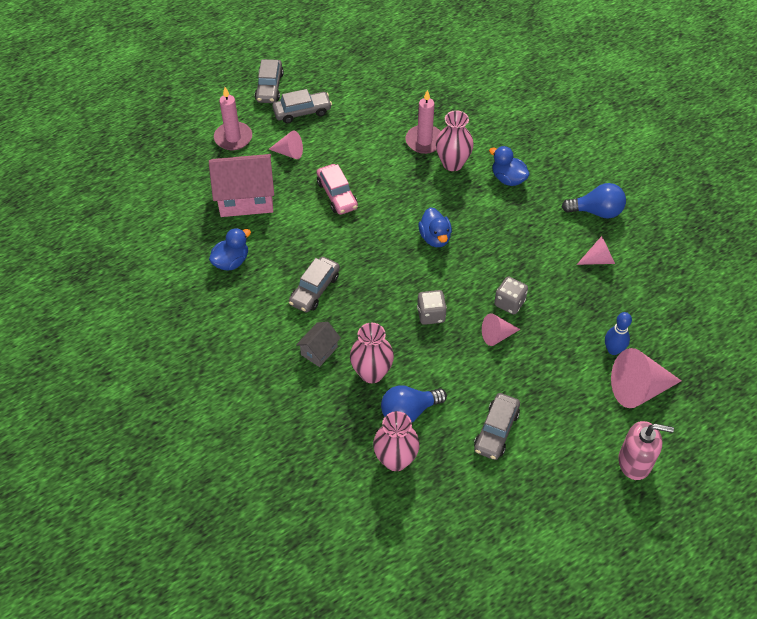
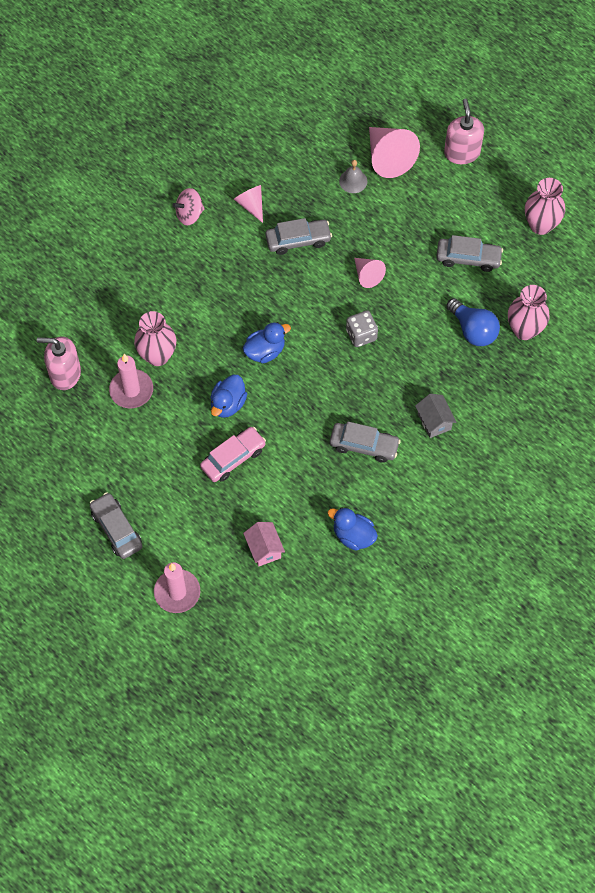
camera: 105 degrees left, 10 degrees up
(246, 198) = (264, 549): pink house -> pink house, size x0.51
(269, 87) = (83, 578): grey car -> grey car (298, 240)
(289, 152) = (184, 524): pink cone -> none
(319, 351) = (434, 421): grey house -> grey house turned 45 degrees clockwise
(372, 373) = (443, 370): pink vase -> pink vase (540, 225)
(453, 103) = (65, 374): none -> pink soap dispenser
(508, 178) = (166, 299): blue duck -> blue duck (228, 404)
(509, 303) = (326, 271): grey dice -> none
(596, 211) = (189, 214): blue light bulb -> pink spinning top
(613, 350) = (353, 181): blue bowling pin -> grey bell

